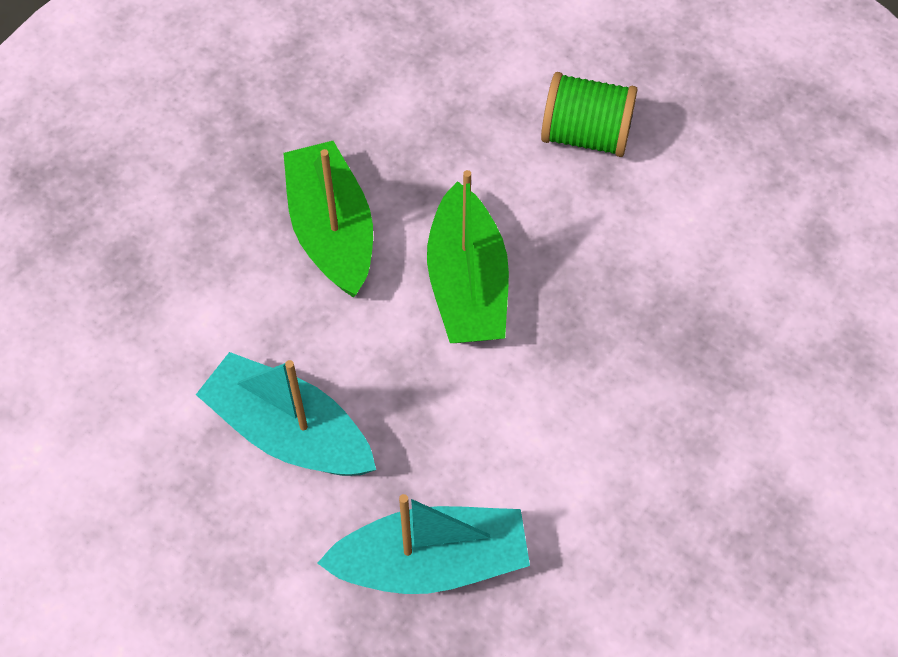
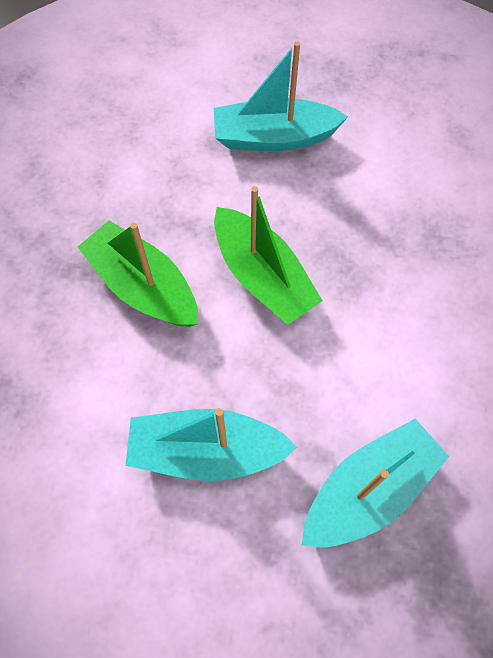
camera: 30 degrees left, 5 degrees up
(586, 135) = (274, 137): green spool -> turquoise boat

